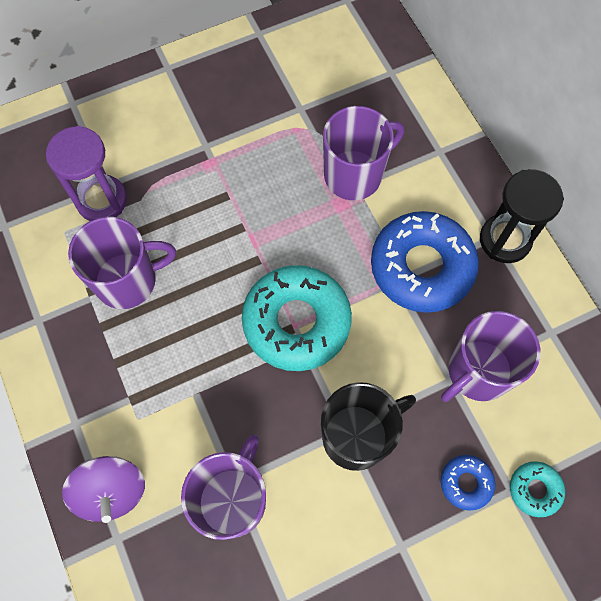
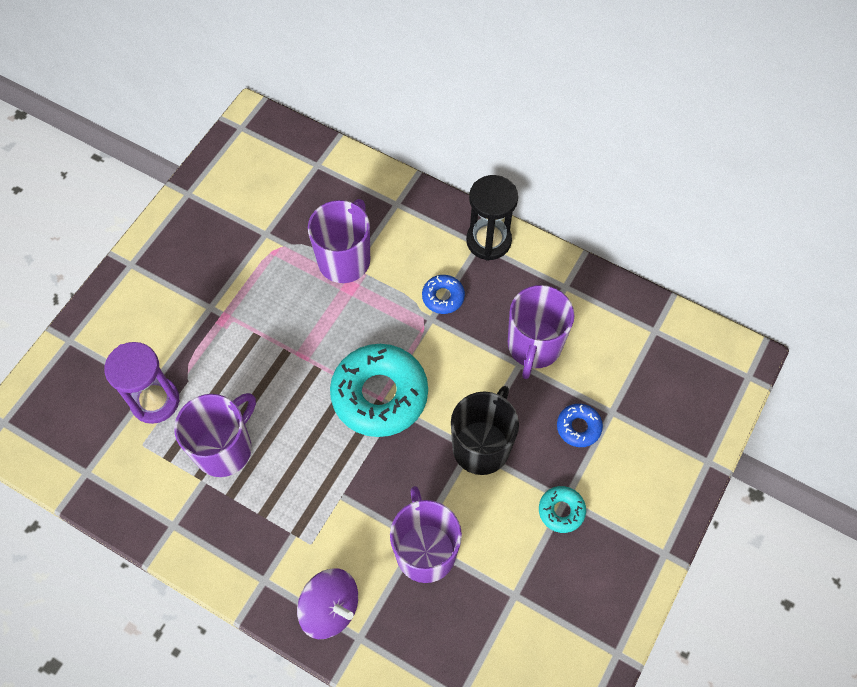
camera: 35 degrees left, 5 degrees down
(422, 267) = (443, 297): blue donut -> blue donut, size x0.46
(535, 489) = (626, 401): turquoise donut -> turquoise donut (561, 511)

